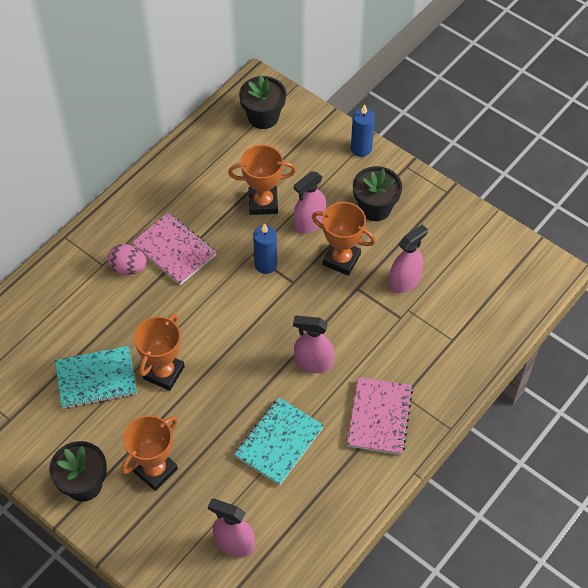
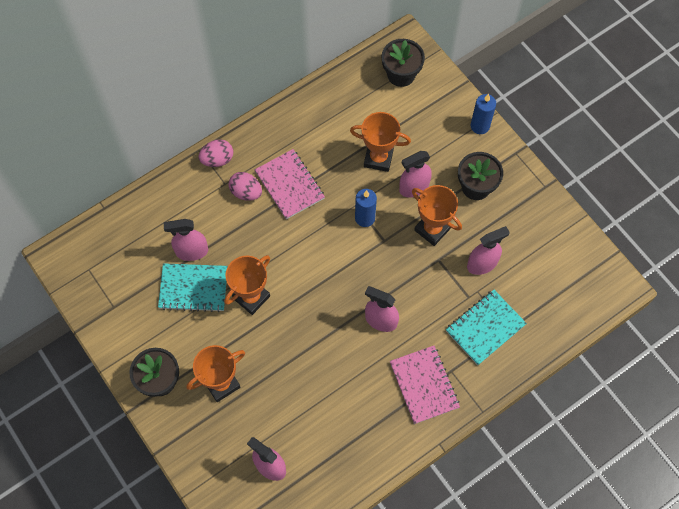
camera: 15 degrees right, 10 degrees up
(84, 341) = (192, 251): none -> pink spray bottle
(87, 242) = (217, 159): none -> pink egg
(279, 442) = (332, 385): turquoise notebook -> turquoise notebook (485, 328)
(379, 417) = (424, 385): pink notebook -> pink notebook turned 45 degrees counterclockwise

